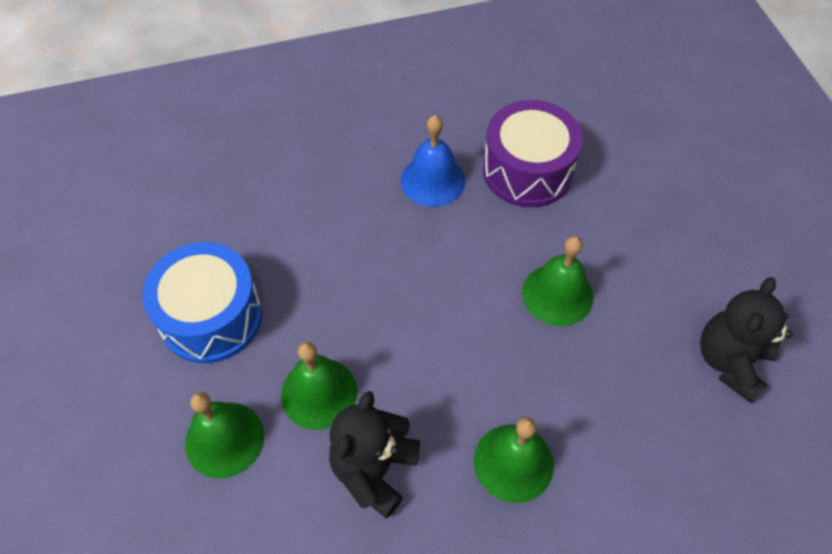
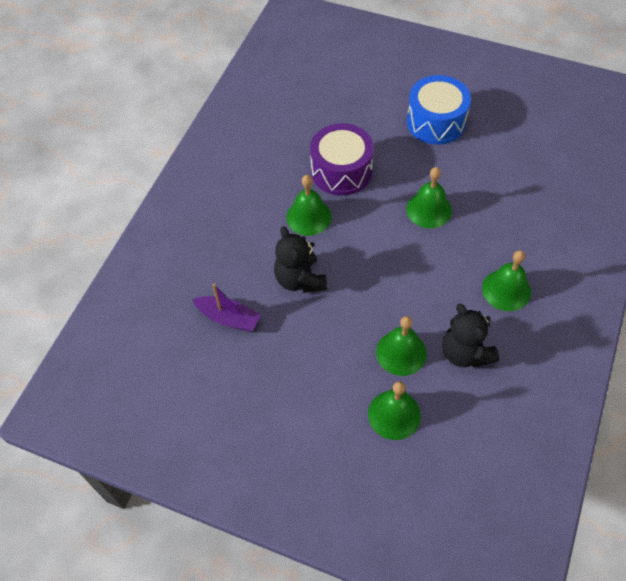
camera: 50 degrees left, 0 degrees up
(211, 317) = (308, 379): blue drum -> blue drum (436, 122)
(236, 193) = (228, 318): none -> purple boat
(433, 180) = (308, 217): blue bell -> green bell
(730, 361) = (520, 168): black teddy bear -> black teddy bear (300, 279)

